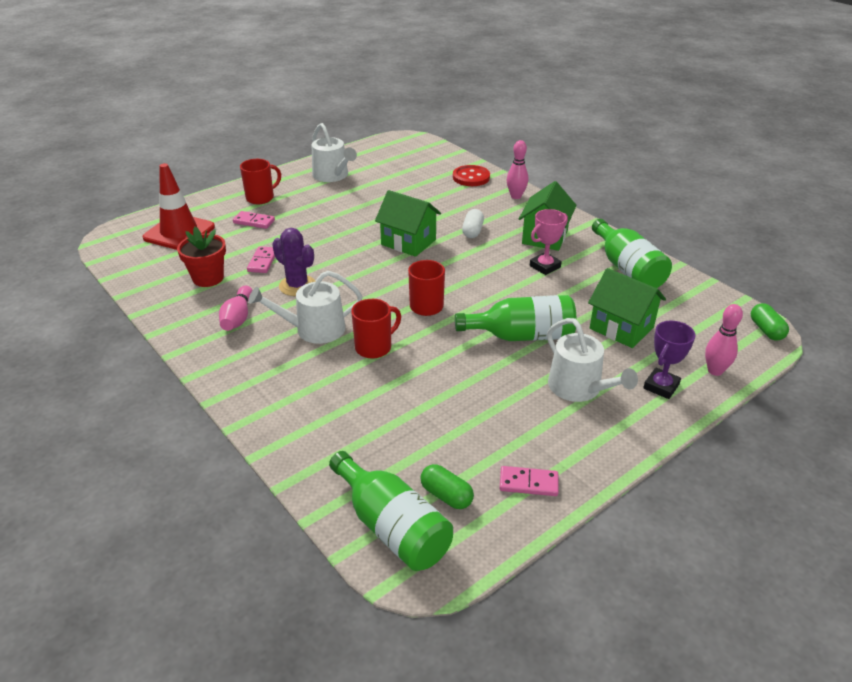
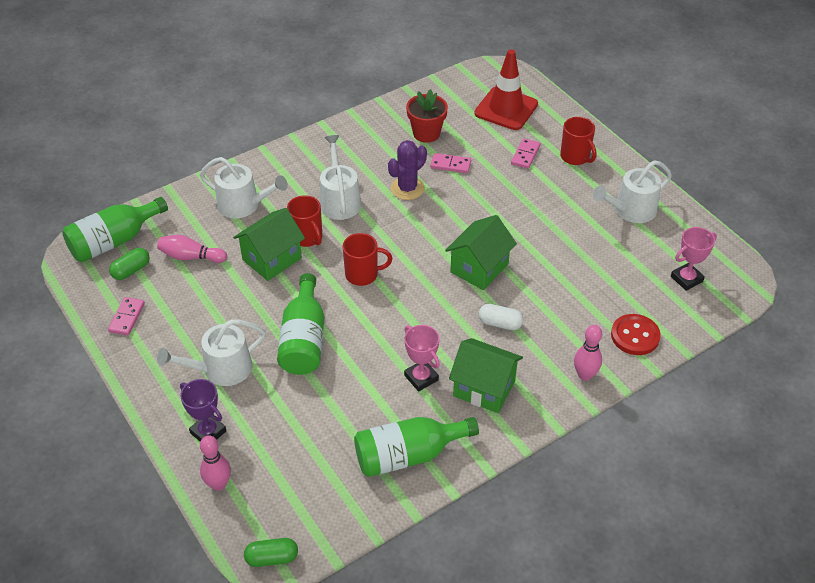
camera: 95 degrees right, 10 degrees up
(238, 317) = (364, 155): pink bowling pin -> pink bowling pin (191, 257)
(319, 405) = (243, 205): none -> white watering can
(409, 157) = (686, 279): none -> pink trophy
(621, 328) = (301, 422): green house -> green house (272, 259)

